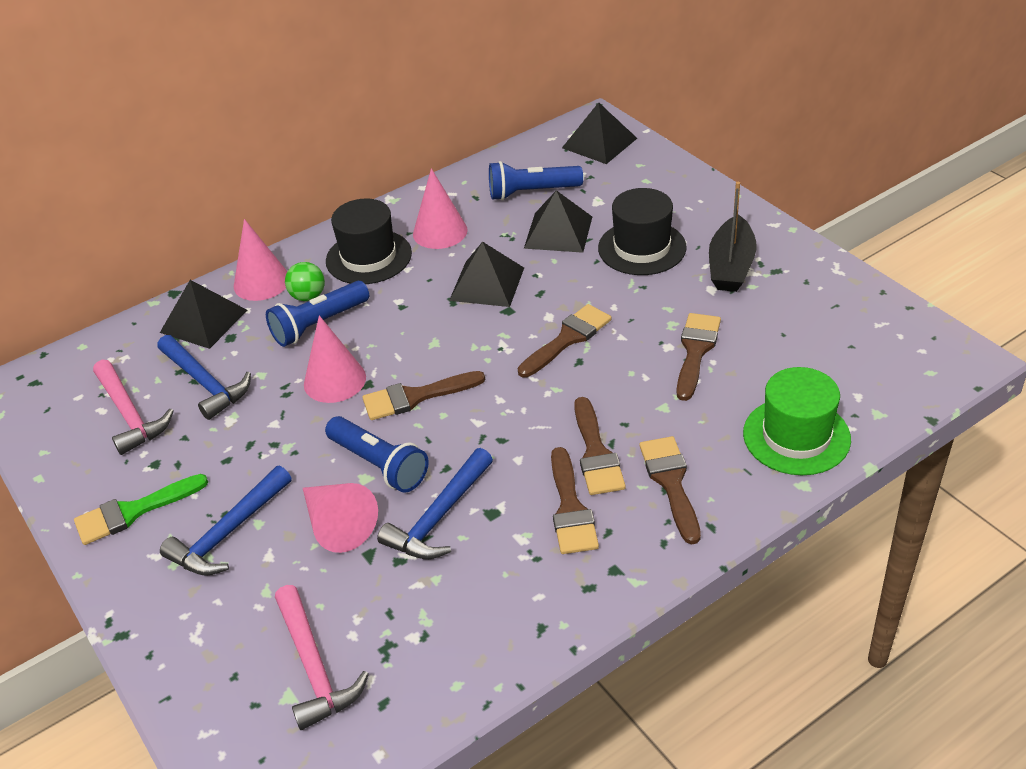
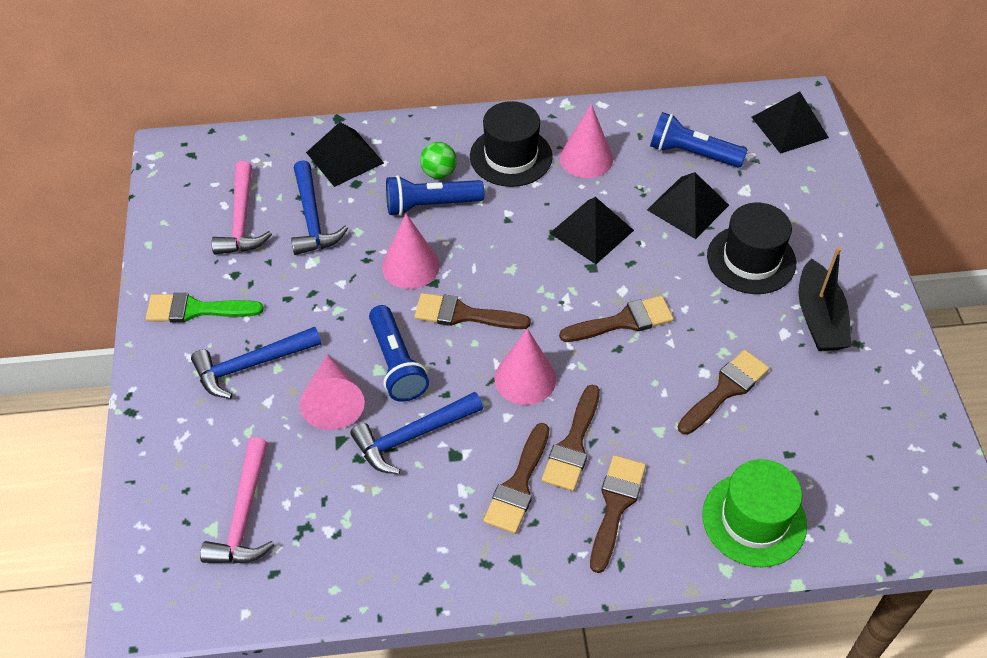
camera: 25 degrees right, 10 degrees up
(261, 282) = (411, 140): pink cone -> pink cone (525, 378)
(731, 266) = (819, 318): black boat -> black boat turned 45 degrees counterclockwise

